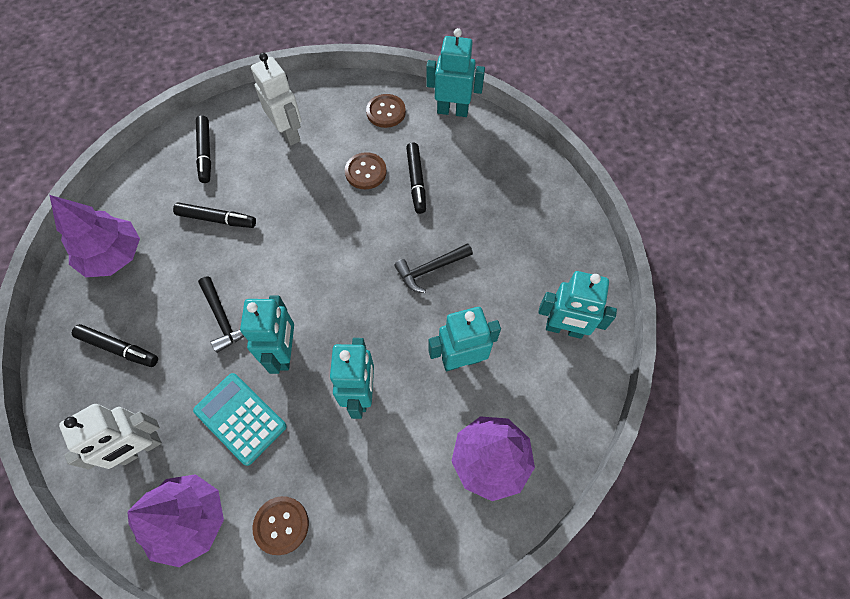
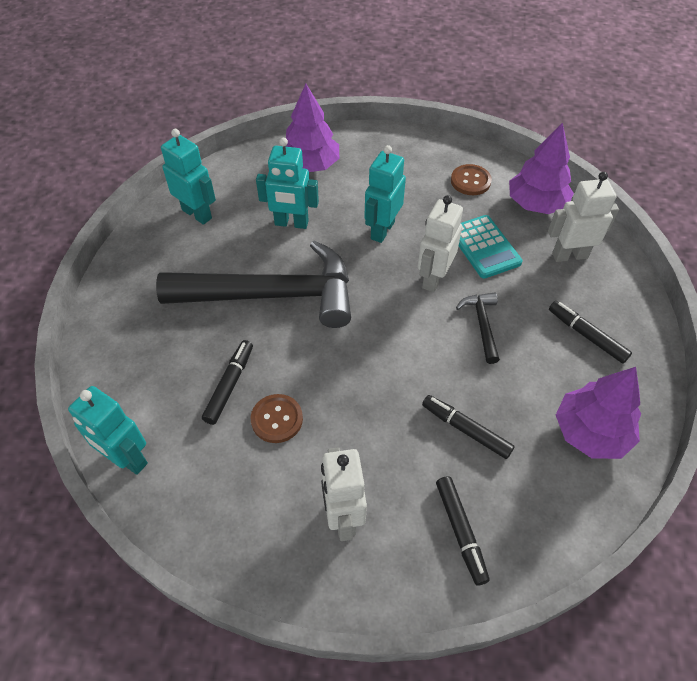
camera: 155 degrees left, 10 degrees down
(205, 153) = (460, 531): black marker -> black marker turned 150 degrees clockwise
(284, 352) = (433, 278): turquoise robot -> white robot
(386, 112) = (206, 494): brown button -> none
(430, 269) = (272, 295): black hammer -> black hammer, size x2.42

